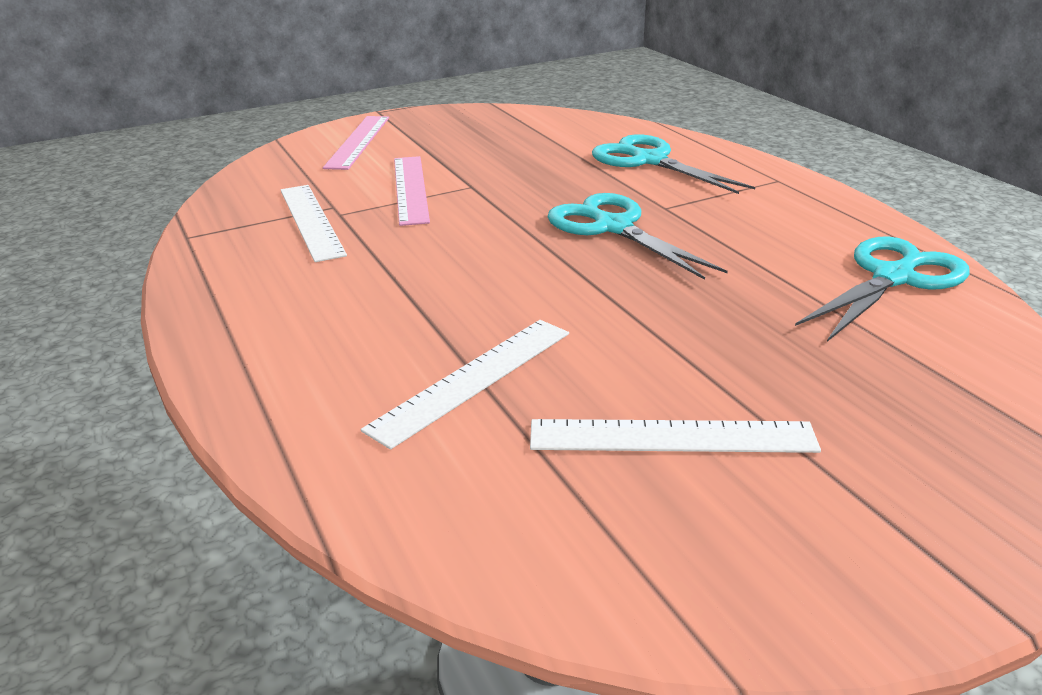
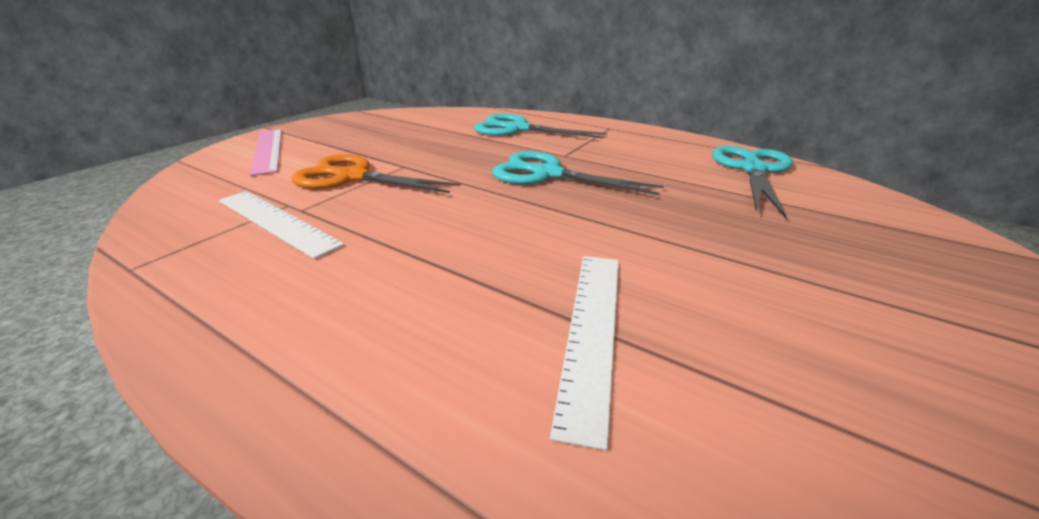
camera: 30 degrees left, 0 degrees up
(410, 189) = (352, 177): pink ruler -> orange scissors
(671, 436) = (806, 326): white ruler -> none

